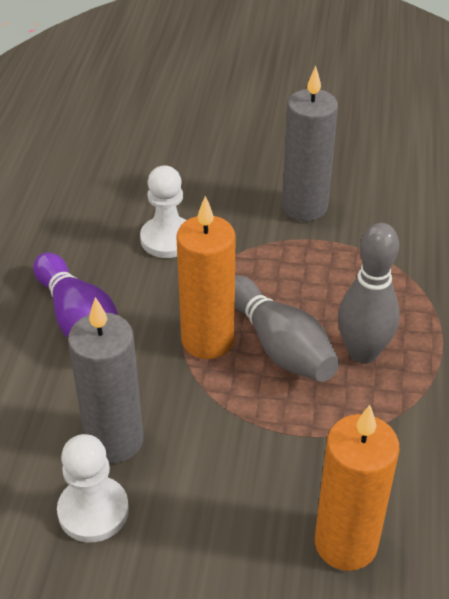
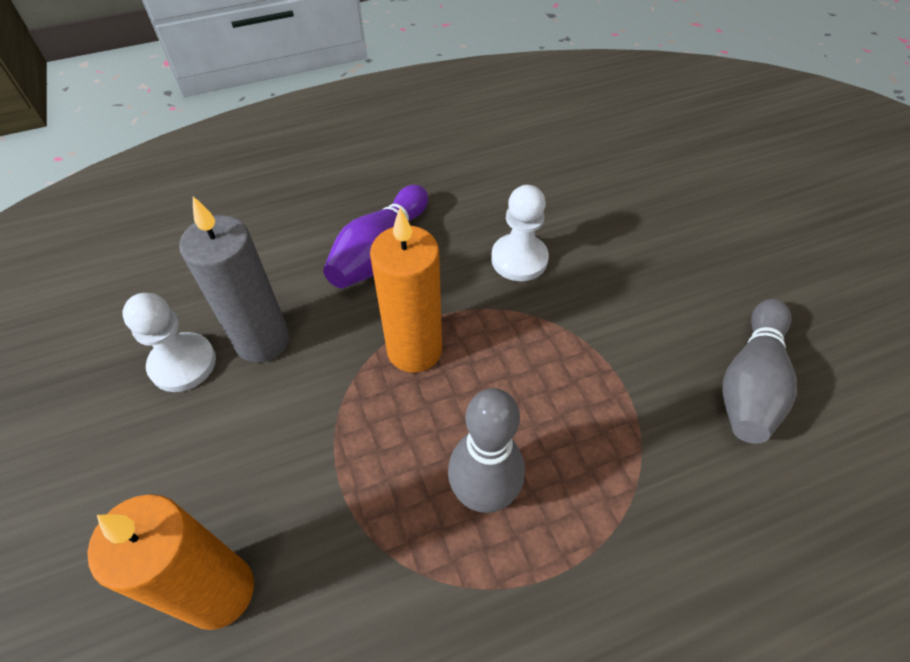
camera: 60 degrees right, 10 degrees up
(279, 345) = (445, 411): grey bowling pin -> grey bowling pin (750, 383)
(304, 207) = (655, 342): grey candle -> none

